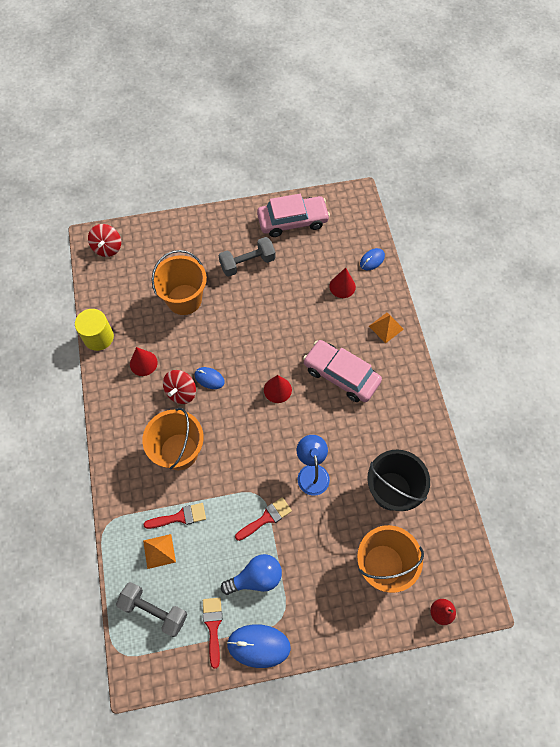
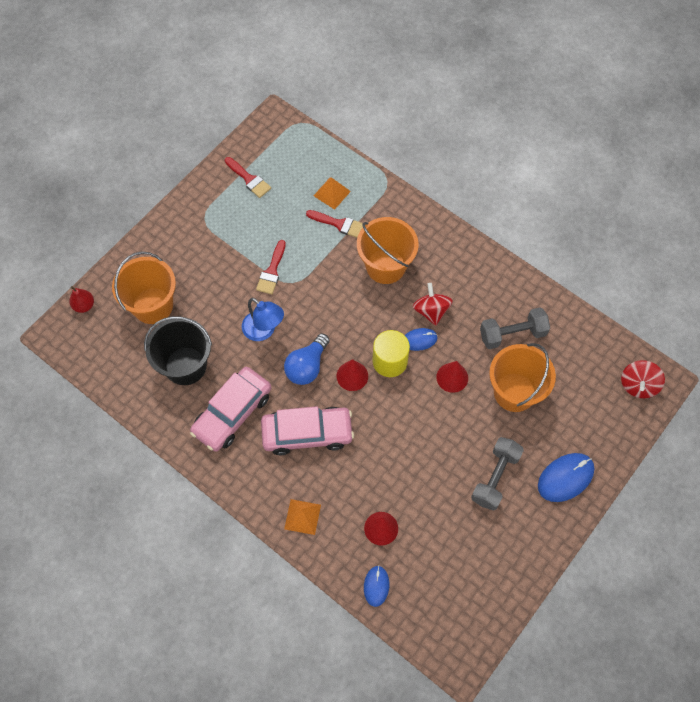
camera: 140 degrees right, 0 degrees up
(98, 337) = (548, 300): yellow cylinder -> yellow cylinder (390, 361)
(107, 248) = (638, 385): red spinning top -> red spinning top turned 120 degrees counterclockwise
(143, 363) = (487, 309): red cone -> red cone (452, 377)
(154, 610) = (299, 159): grey dumbbell -> grey dumbbell (512, 334)
(180, 517) = (339, 224): red brush -> red brush turned 105 degrees counterclockwise
(256, 577) = (244, 228): blue light bulb -> blue light bulb (307, 366)
(258, 646) = (206, 191): blue mouse -> blue mouse (565, 478)
(292, 221) = (498, 566): pink car -> pink car (232, 413)

